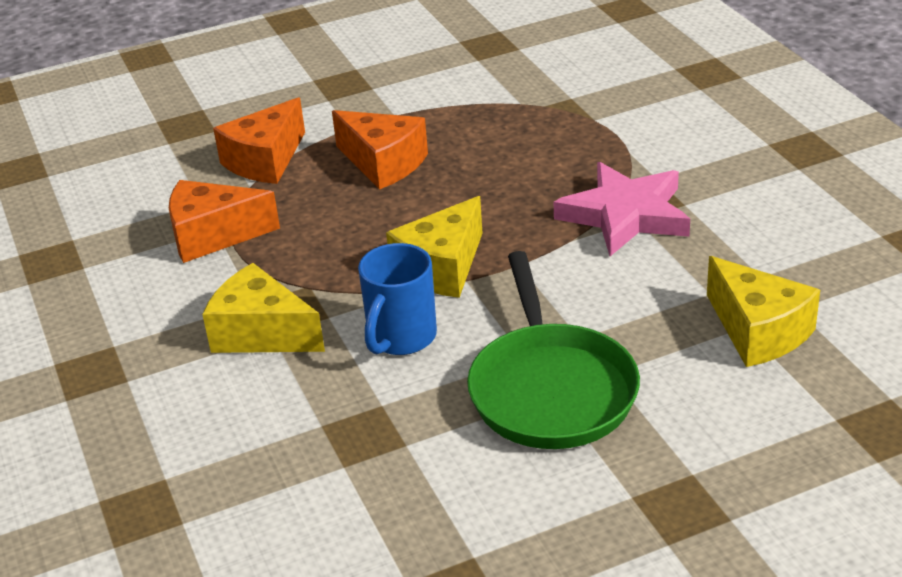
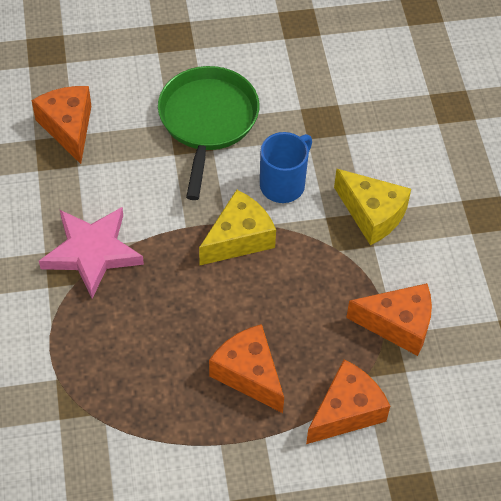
camera: 170 degrees left, 20 degrees up
(758, 331) = (68, 127): yellow cheese -> orange cheese

